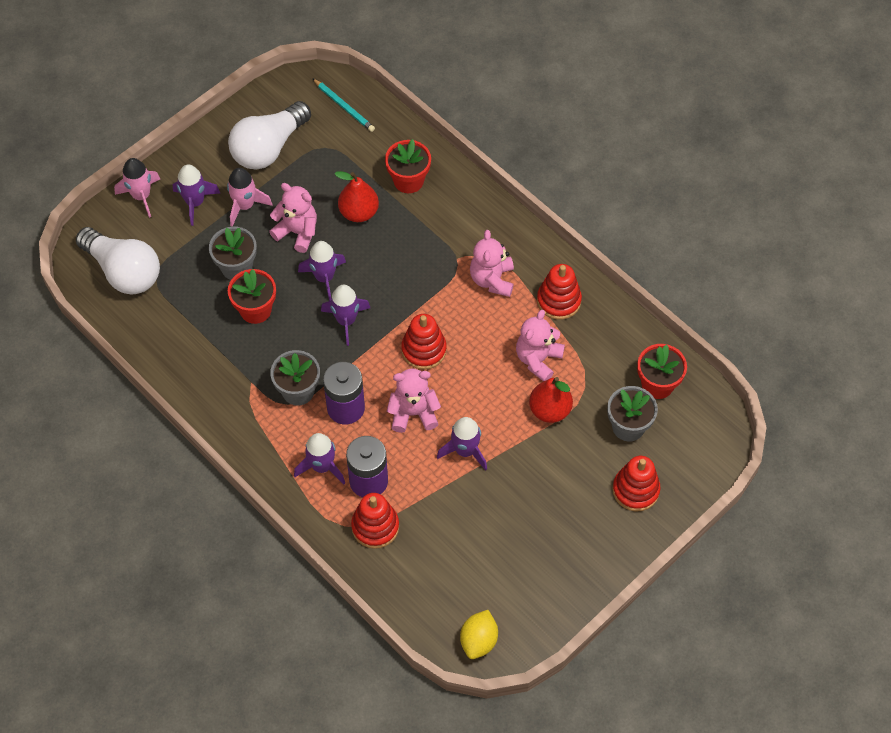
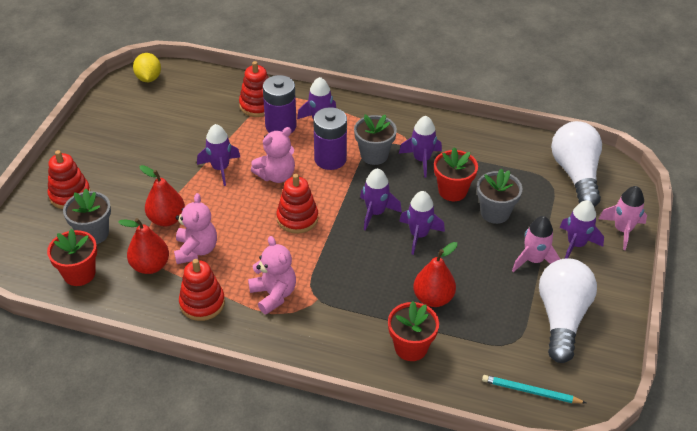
camera: 150 degrees right, 15 degrees down
(124, 271) = (575, 174): white light bulb -> white light bulb turned 75 degrees clockwise
(255, 361) = (421, 160): none -> purple rocket
(297, 232) = (471, 259): pink teddy bear -> none
(588, 362) = (150, 266): none -> red pear

